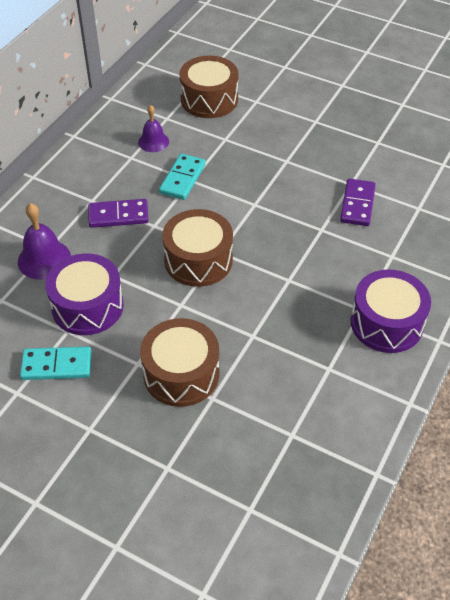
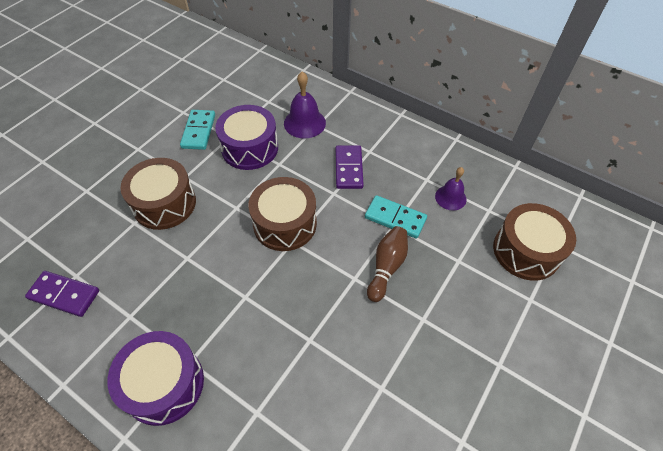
camera: 95 degrees right, 5 degrees up
(239, 183) = (386, 267): none -> brown bowling pin
(357, 204) = (345, 388): purple domino -> purple domino (64, 294)

